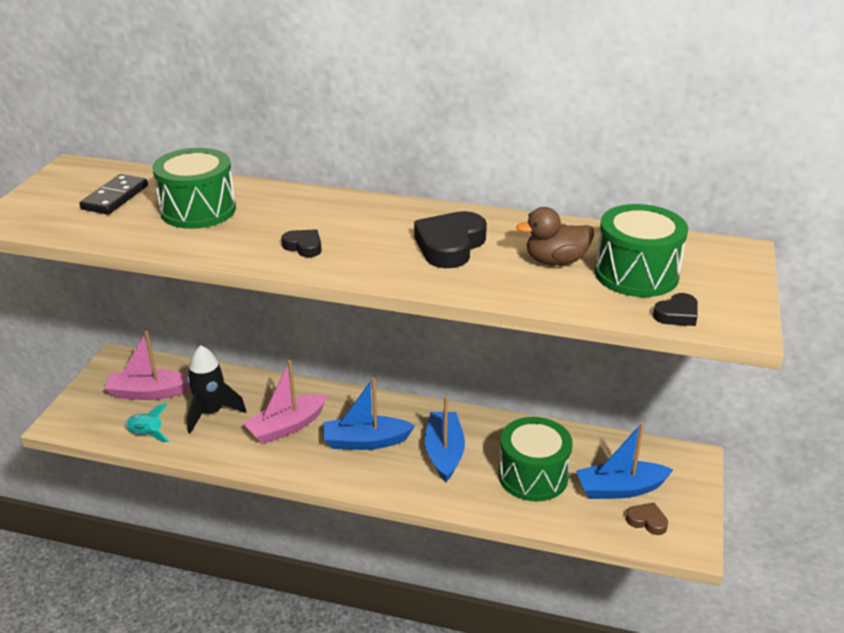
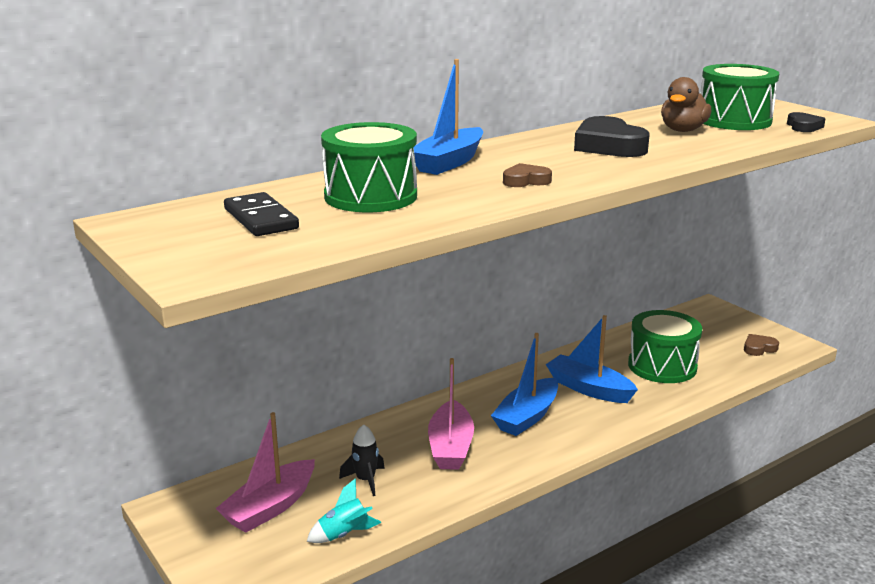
camera: 50 degrees left, 10 degrees down
(211, 412) = (365, 480): black rocket -> black rocket, size x0.61
(304, 246) = (526, 181): black heart -> brown heart
(620, 489) = (714, 342): blue boat -> blue boat (449, 162)

